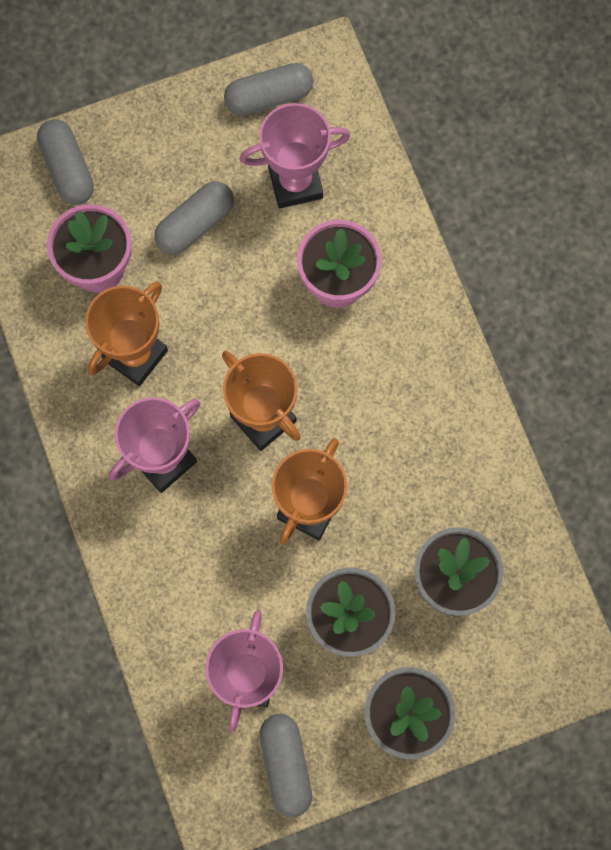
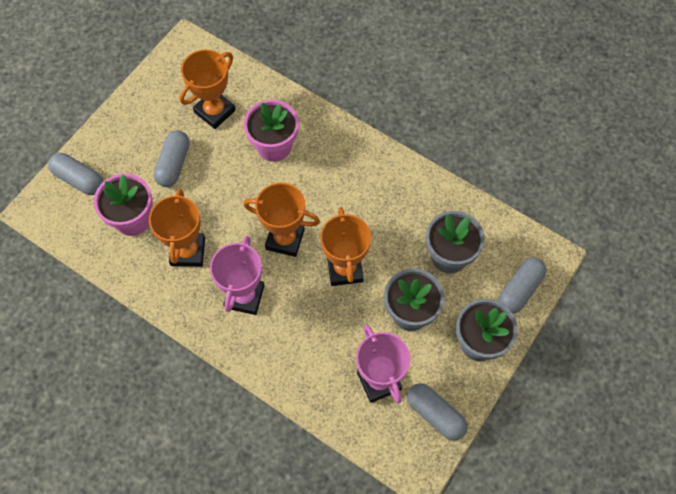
camera: 35 degrees left, 10 degrees down
(269, 97) = (169, 78): grey capsule -> grey capsule (519, 290)
(295, 183) = (214, 111): pink trophy -> orange trophy

